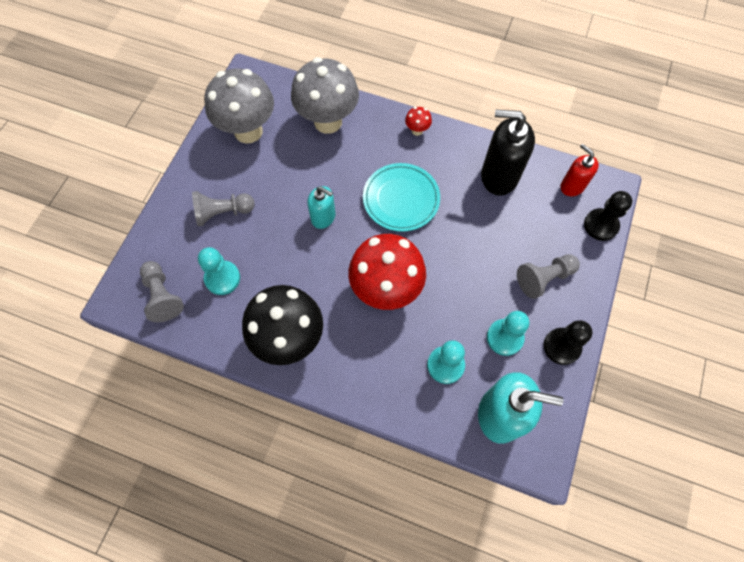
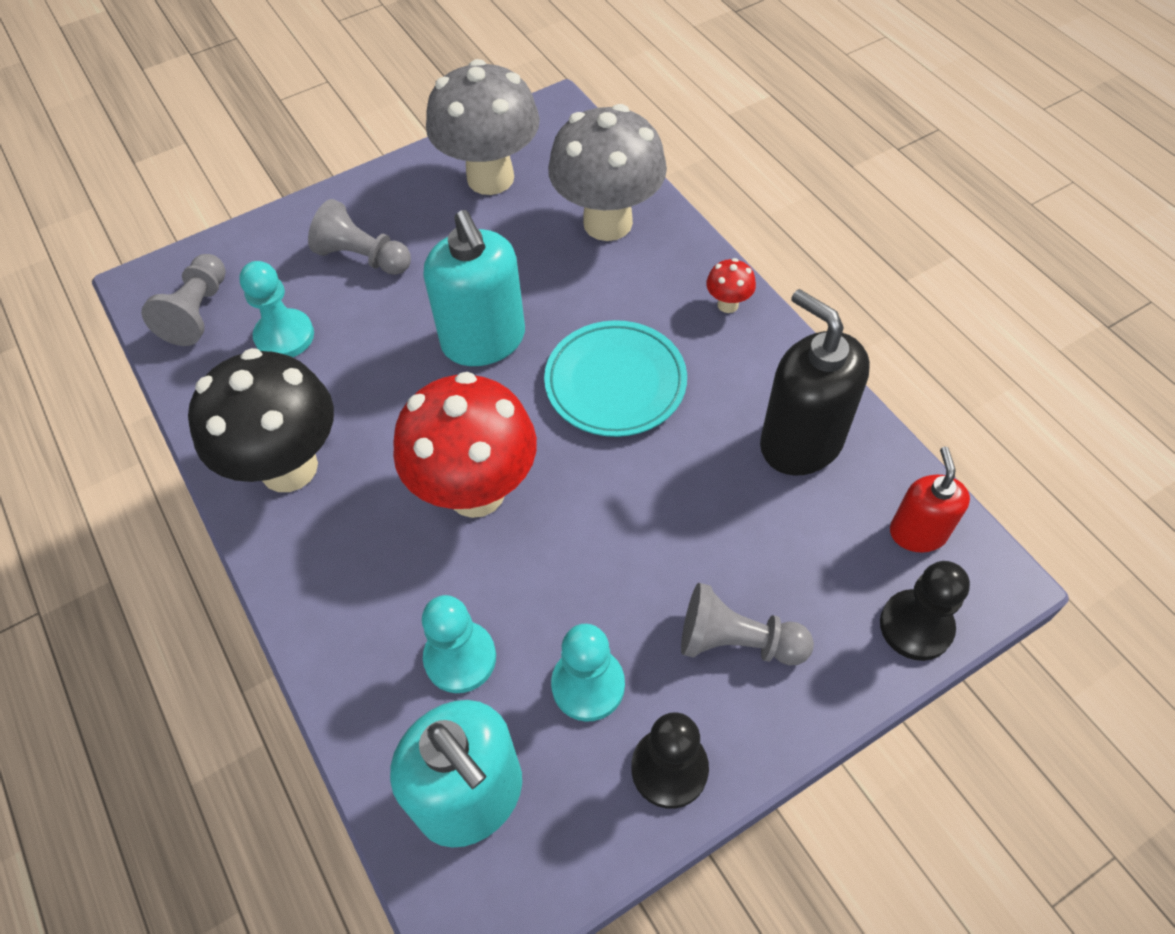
camera: 40 degrees right, 10 degrees down
(323, 217) = (484, 340): turquoise soap dispenser -> turquoise soap dispenser, size x1.71

